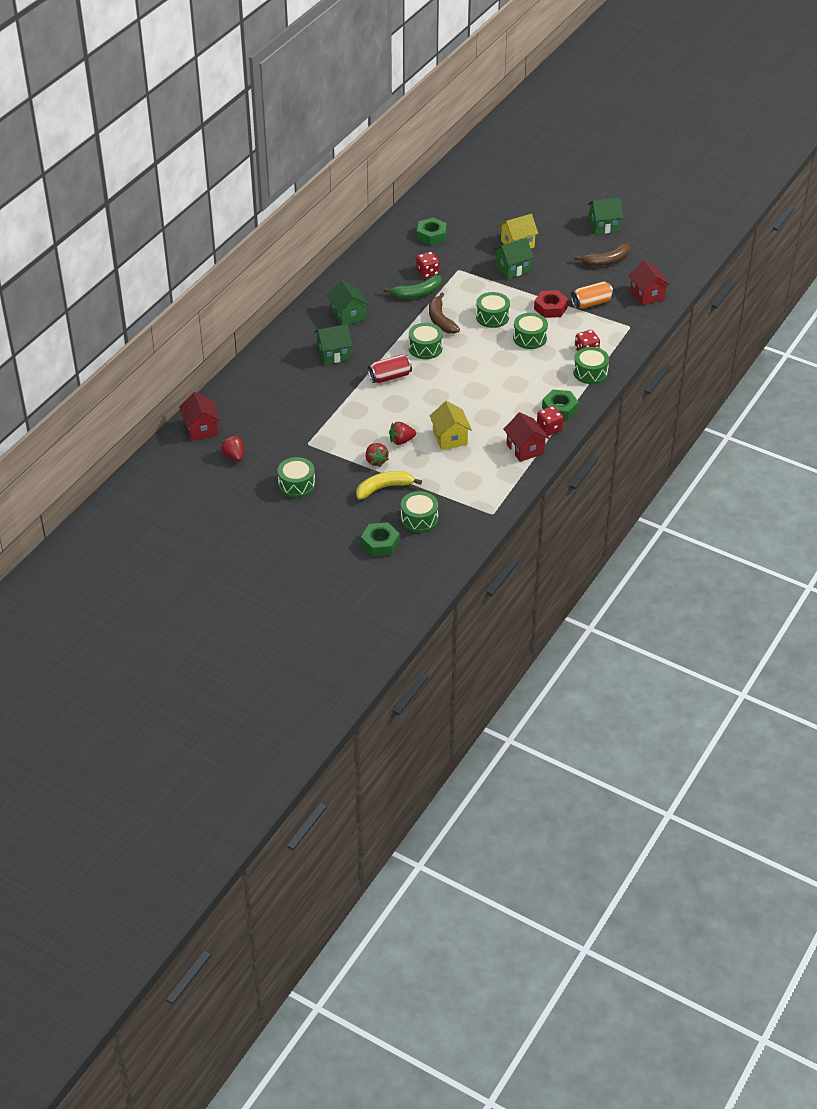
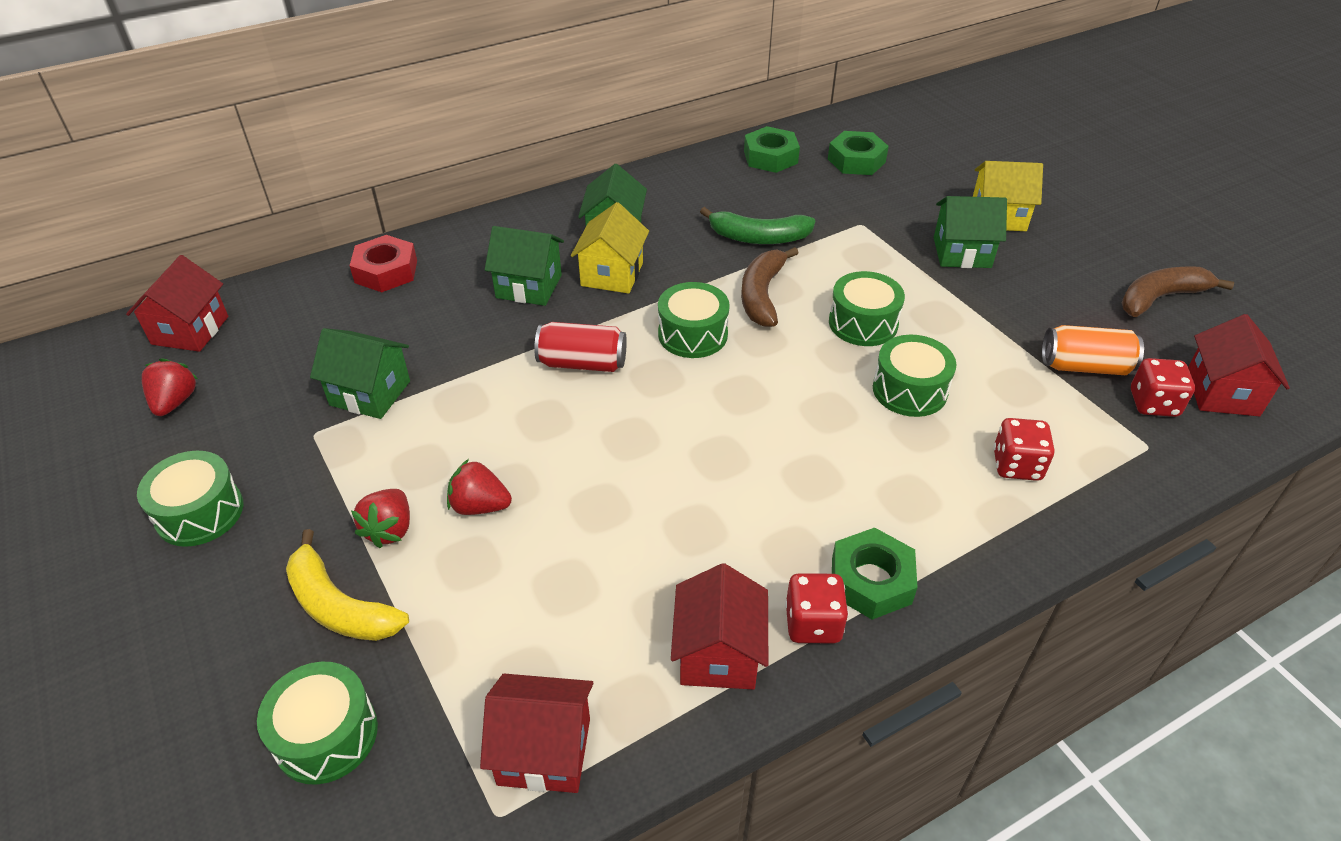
camera: 30 degrees right, 0 degrees up
(380, 543) = (181, 761): green nut -> green nut (770, 157)
(384, 488) = (339, 606): yellow banana -> yellow banana turned 150 degrees counterclockwise
(427, 272) = (804, 212): red dice -> red dice (1153, 403)
(450, 438) = (579, 545): yellow house -> yellow house (612, 274)
(492, 494) = (544, 751): none -> red house
(550, 308) = (991, 346): red nut -> red nut (386, 271)
(590, 372) = (997, 519): green drum -> none
(604, 226) = (1186, 236): green house -> green house (370, 393)
(606, 261) = (1160, 298): brown banana -> brown banana turned 150 degrees clockwise

